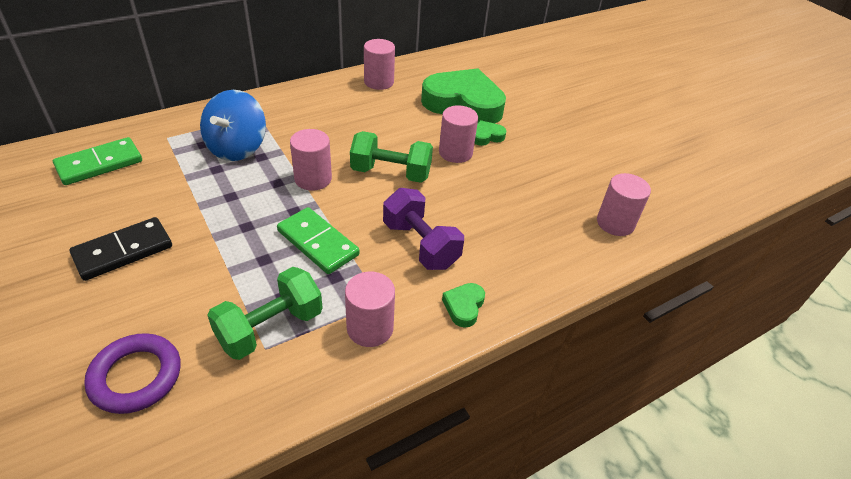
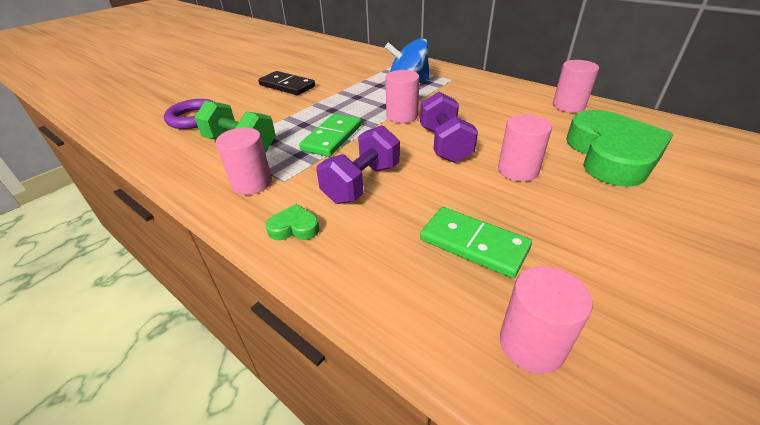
camera: 75 degrees right, 5 degrees down
(99, 164) = (353, 59): green domino -> green domino (474, 244)
(391, 173) = (444, 145): green dumbbell -> purple dumbbell
(486, 136) = (574, 183): green heart -> none

